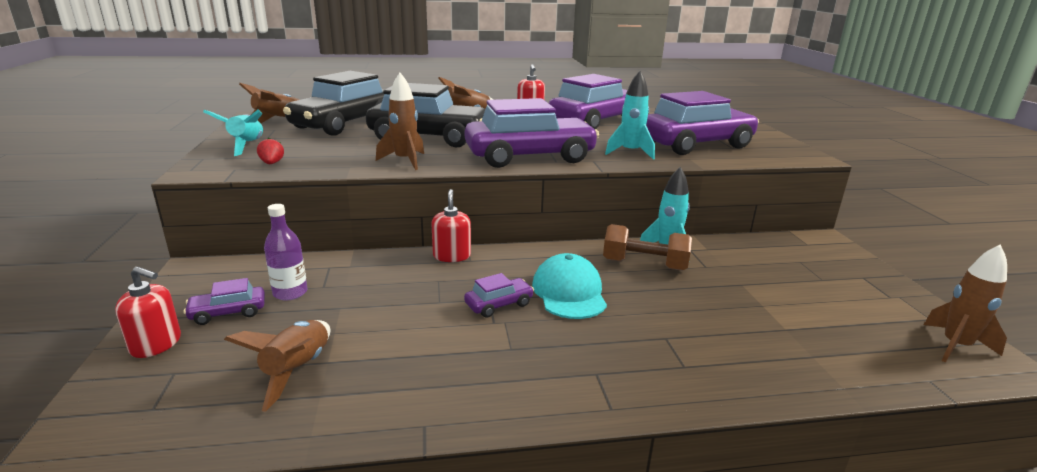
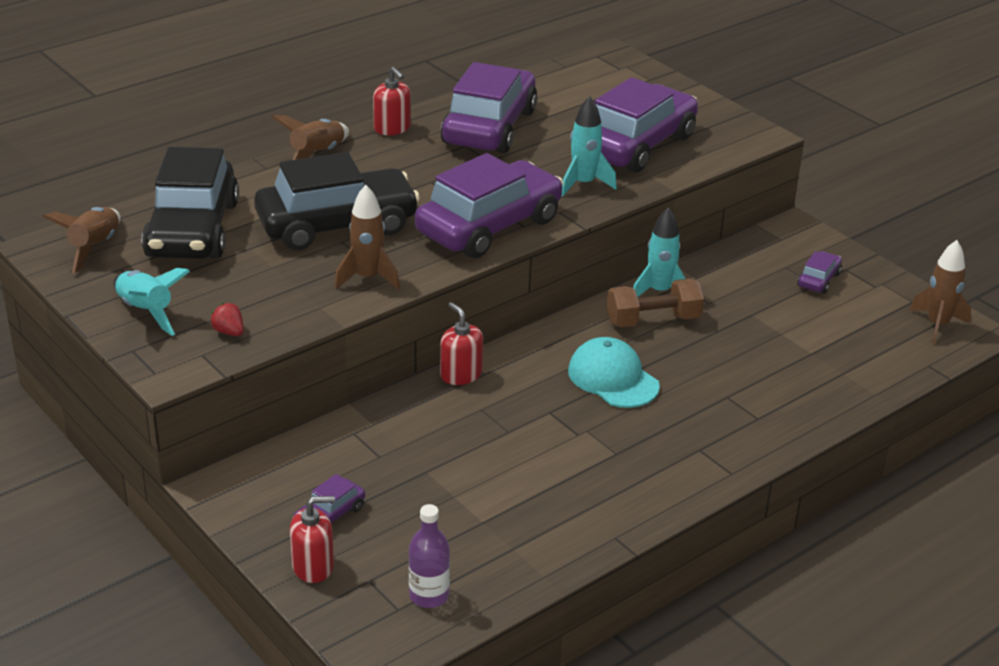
camera: 30 degrees left, 10 degrees up
(290, 293) = (358, 474): purple bottle -> purple bottle (429, 595)
(297, 370) = (468, 537): brown rocket -> none
(499, 304) = (564, 414): purple car -> purple car (818, 280)

